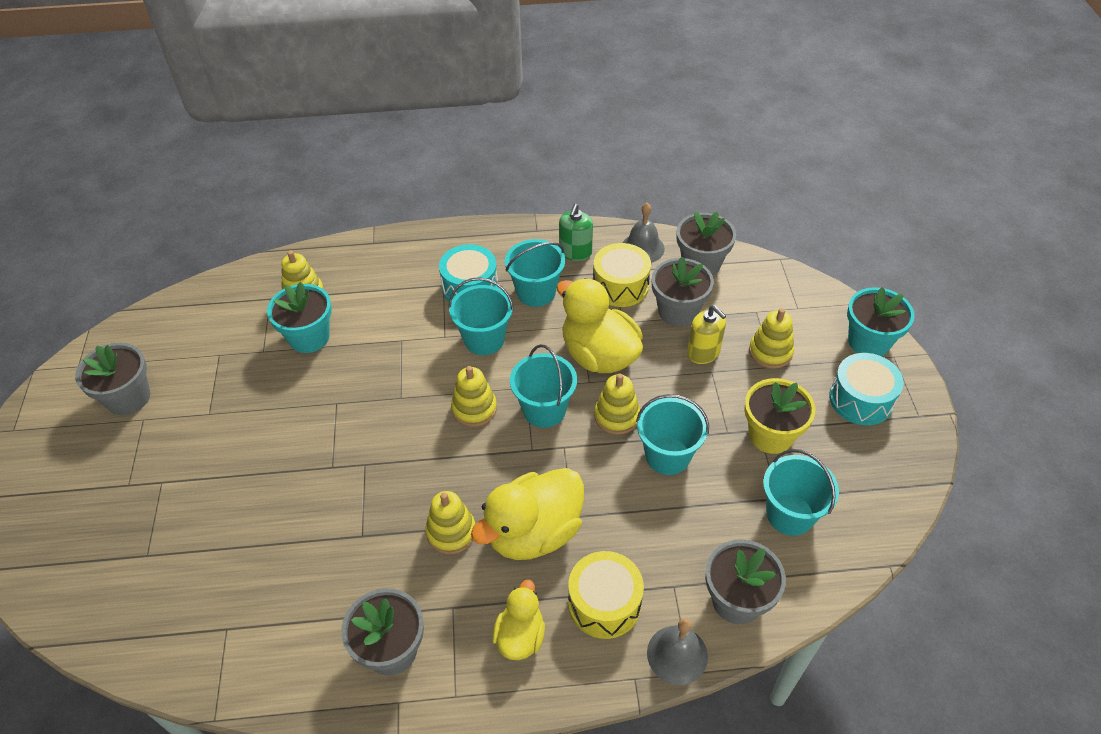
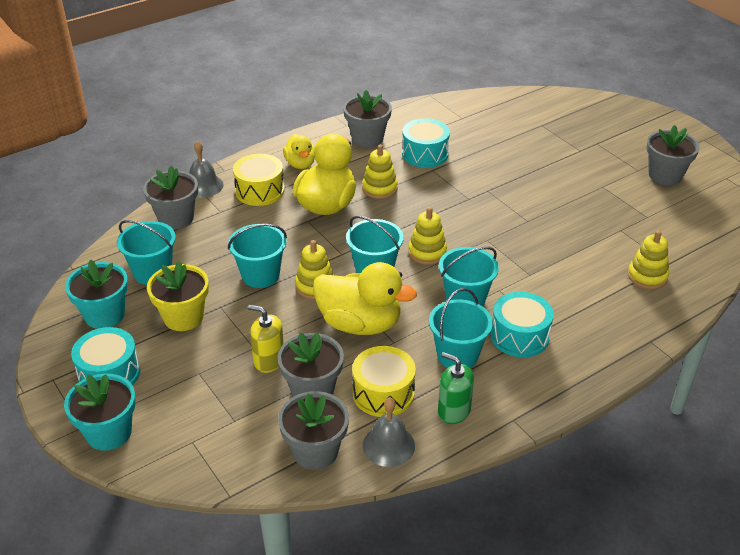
camera: 150 degrees right, 10 degrees down
(309, 337) = (600, 250): turquoise flower pot -> turquoise flower pot (104, 315)
(344, 572) = (425, 154): none -> turquoise drum
(575, 252) = (454, 411): green soap dispenser -> green soap dispenser turned 45 degrees counterclockwise
(770, 352) = (206, 385): yellow stacking toy -> none

